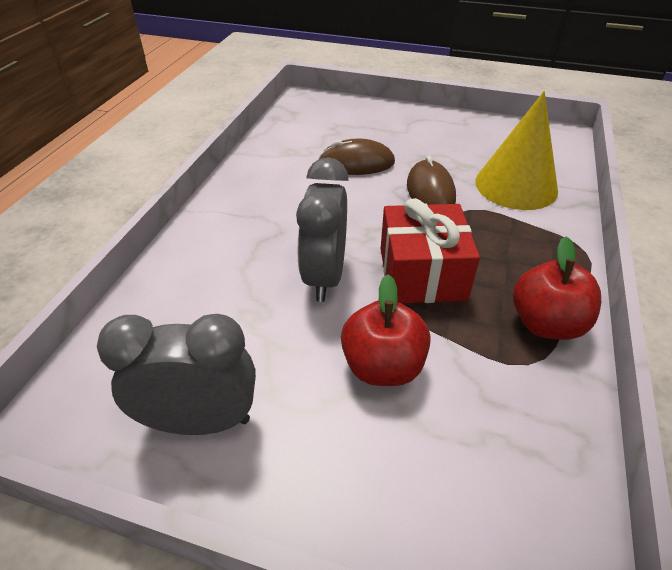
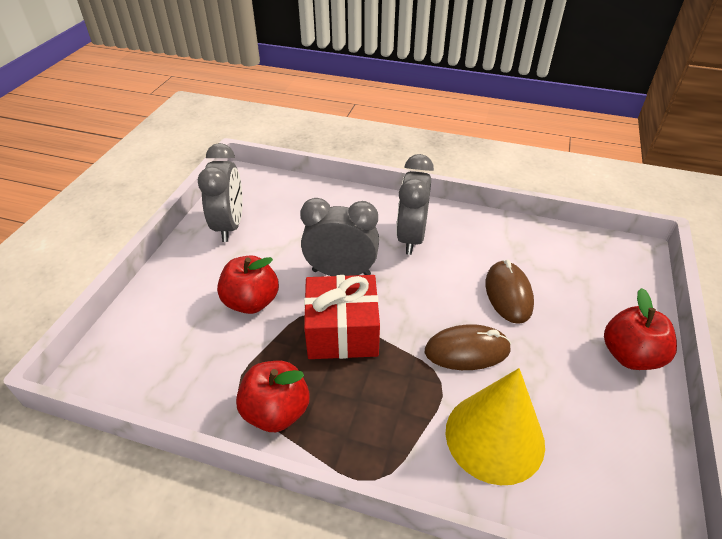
camera: 90 degrees right, 0 degrees up
(265, 218) = (411, 238): none -> grey clock
(418, 119) = (630, 355): none -> red apple

